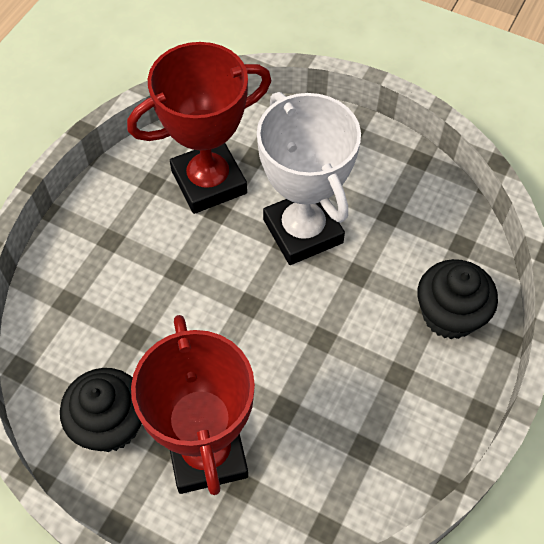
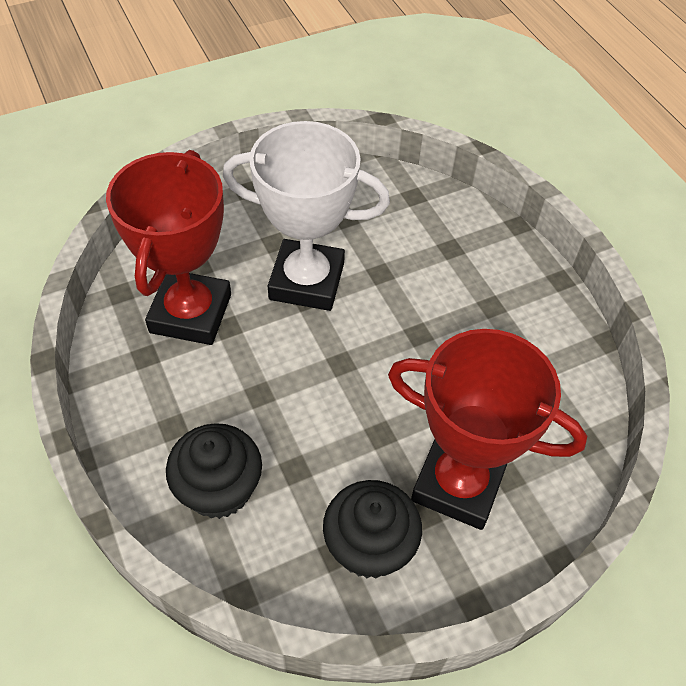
camera: 55 degrees left, 5 degrees down
(449, 315) = (466, 242): black cupcake -> black cupcake (219, 489)

